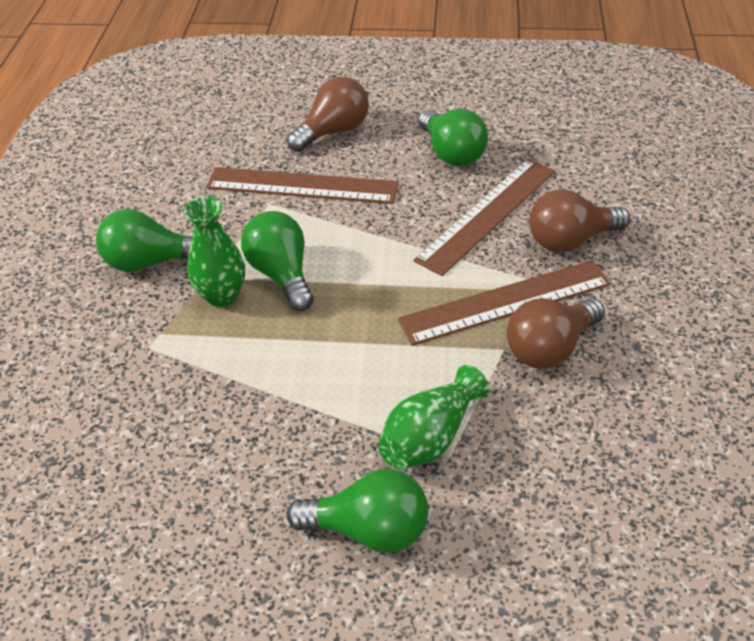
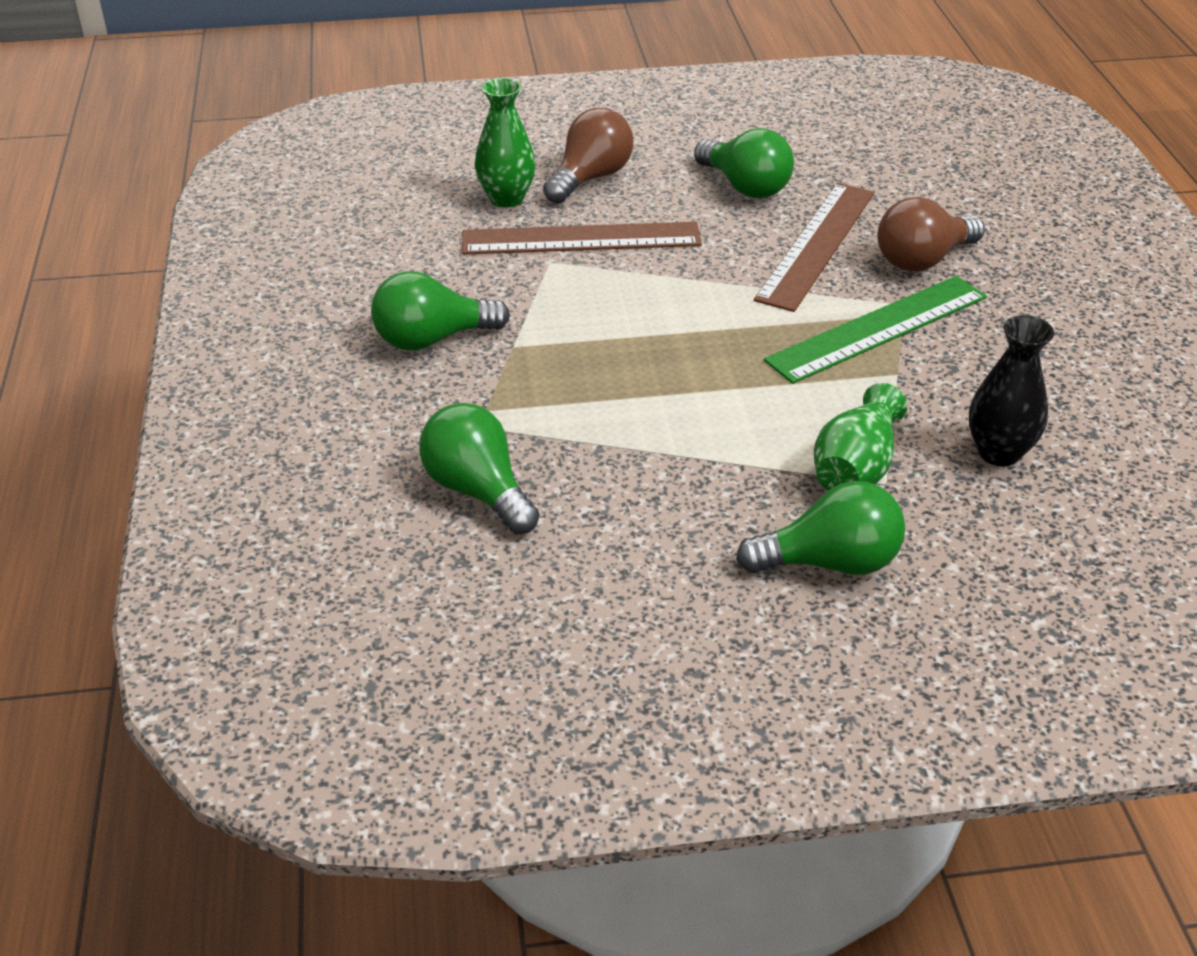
camera: 15 degrees left, 5 degrees down
(222, 296) = (541, 363): green vase -> green vase (506, 198)
(281, 274) = (603, 333): green light bulb -> green light bulb (478, 490)
(505, 302) = (878, 329): brown ruler -> green ruler
(550, 348) = (947, 366): brown light bulb -> none
(560, 442) = (998, 452): none -> black vase

